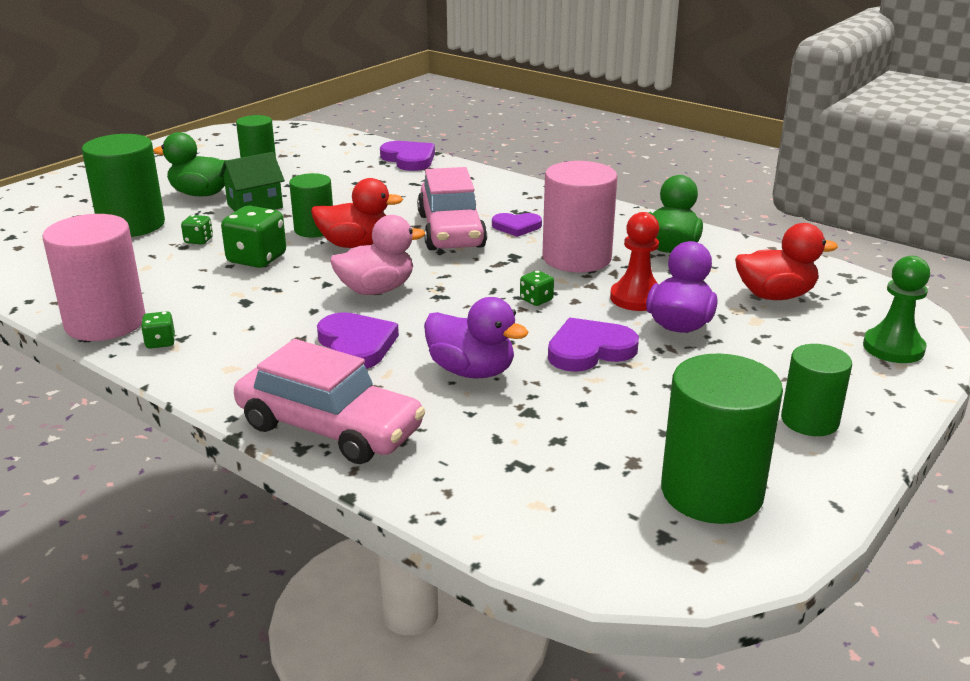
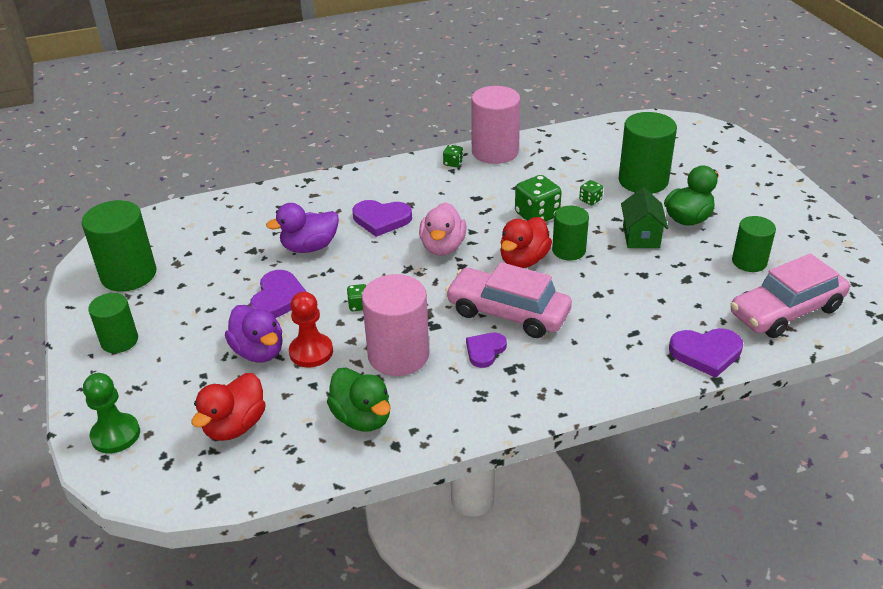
camera: 125 degrees right, 10 degrees up
(329, 428) = (313, 190): pink car -> pink car (786, 311)

